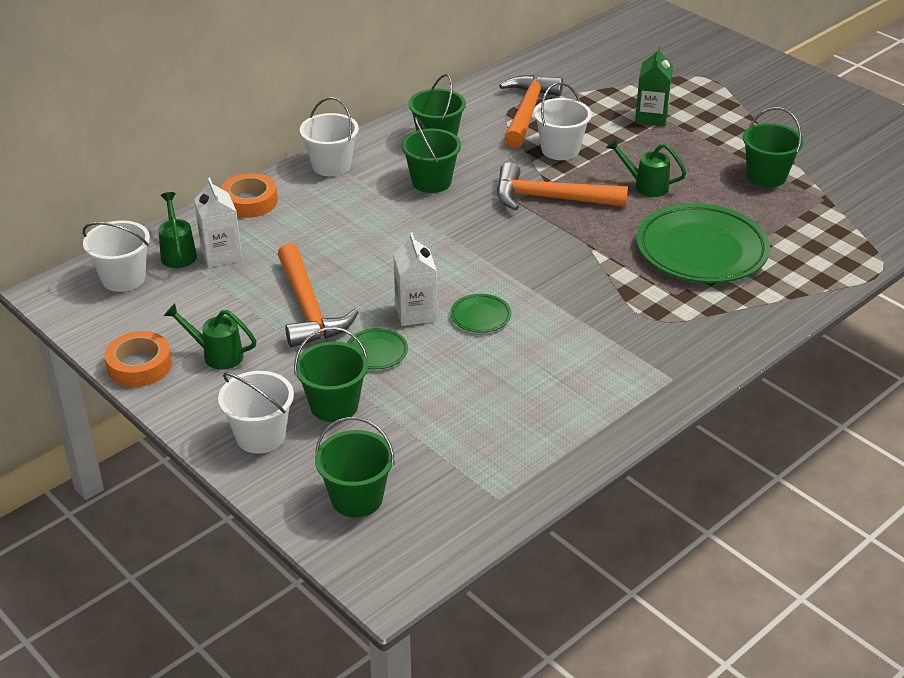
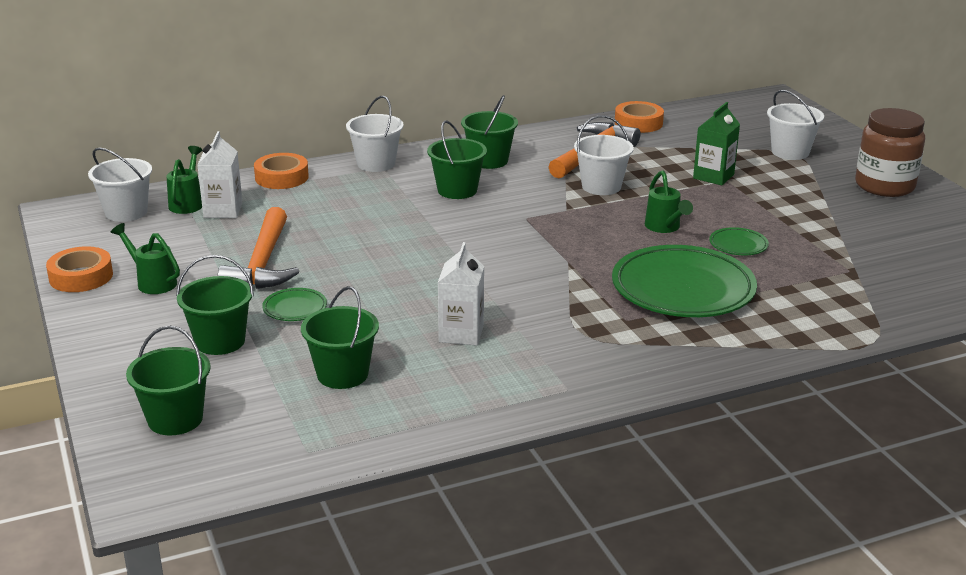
camera: 20 degrees right, 10 degrees down
(260, 436) = (134, 351): white bucket -> white bucket (790, 152)
(416, 312) = (357, 285): white carton -> white carton (461, 333)
(480, 316) = (416, 300): green plate -> green plate (738, 245)
(546, 66) = (638, 123): none -> orange tape
(550, 198) = (560, 222): orange hammer -> none
(645, 186) = (665, 228): green watering can -> green watering can turned 150 degrees counterclockwise
(766, 176) = (800, 241): green bucket -> green bucket (342, 374)
(800, 99) = (884, 186): none -> brown jar

